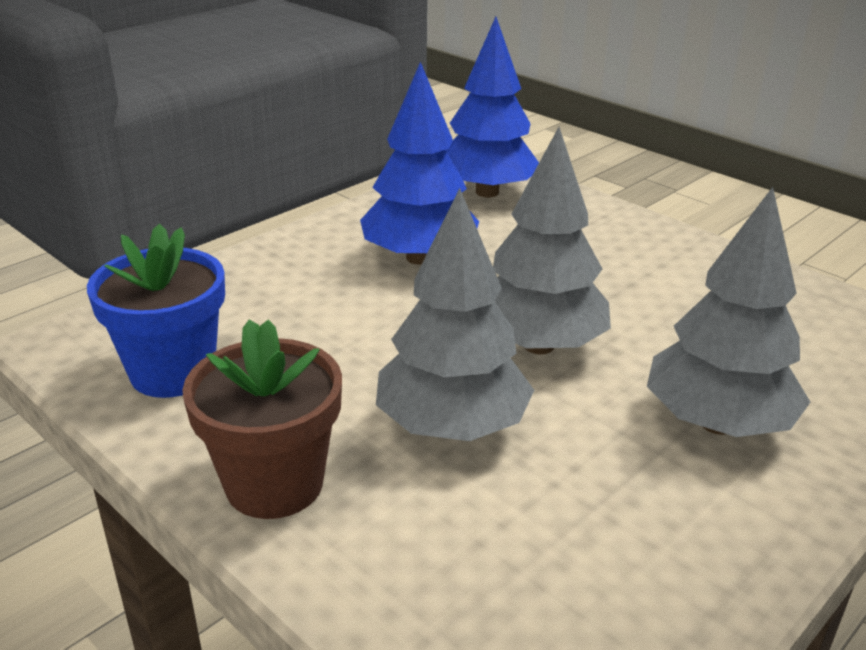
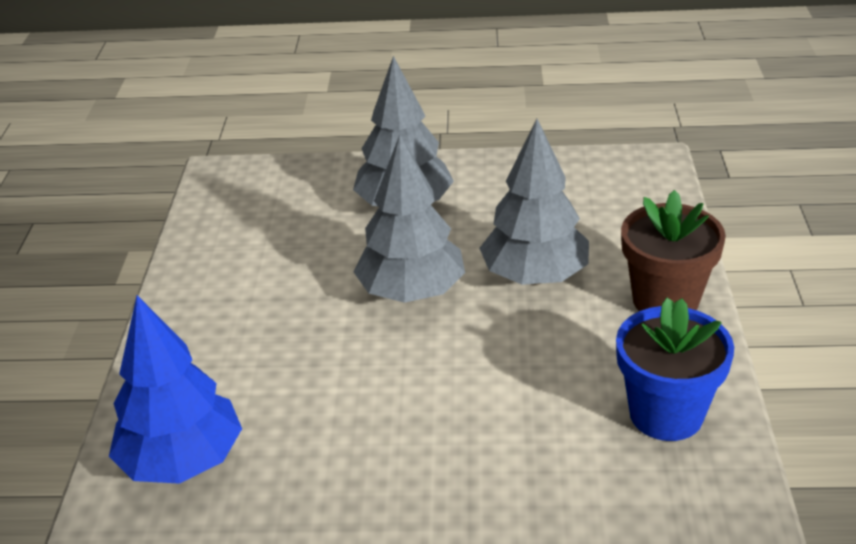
camera: 130 degrees left, 5 degrees up
(419, 257) = (366, 415): blue tree -> none

